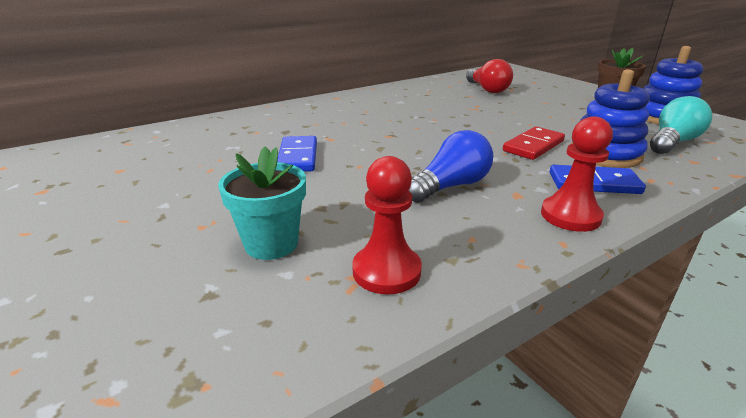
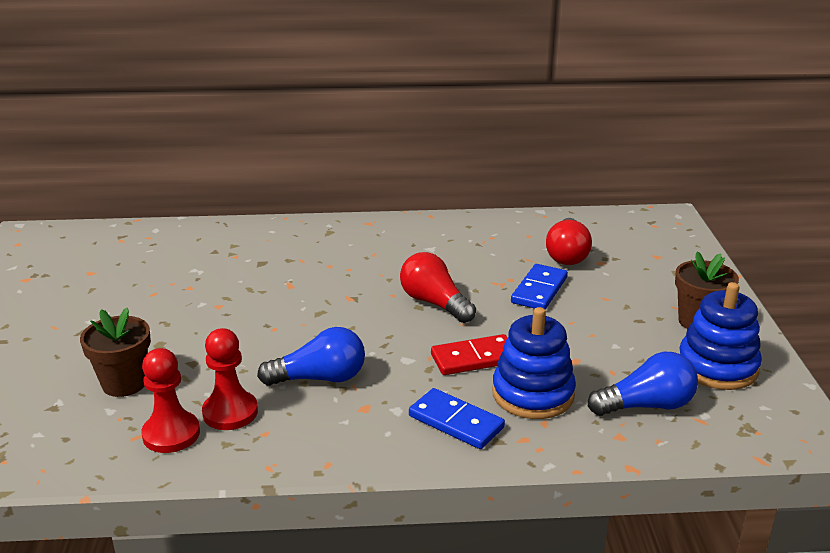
camera: 30 degrees right, 0 degrees up
(271, 244) = (124, 383): turquoise flower pot -> brown flower pot
(297, 157) = (235, 301): blue domino -> blue domino (539, 290)
(453, 125) = (434, 303): none -> red light bulb
(570, 216) = (374, 444): red pawn -> red pawn (230, 412)
(672, 142) = (646, 405): turquoise light bulb -> blue light bulb

